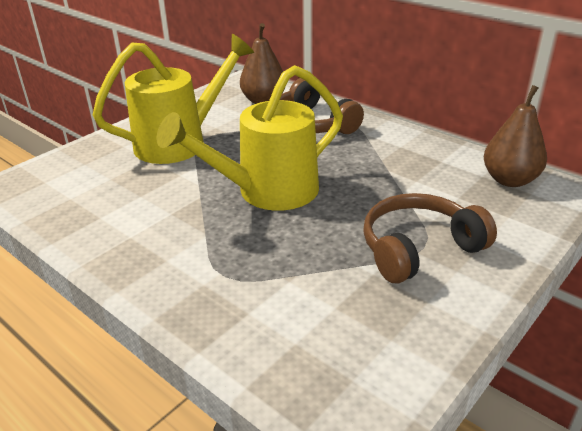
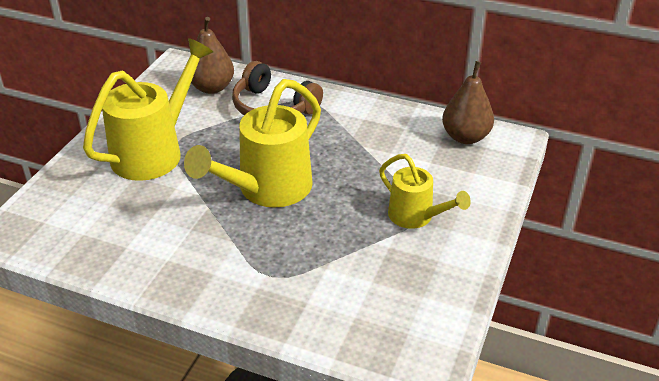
camera: 20 degrees left, 5 degrees up
(419, 248) = (416, 217): brown headphones -> yellow watering can

